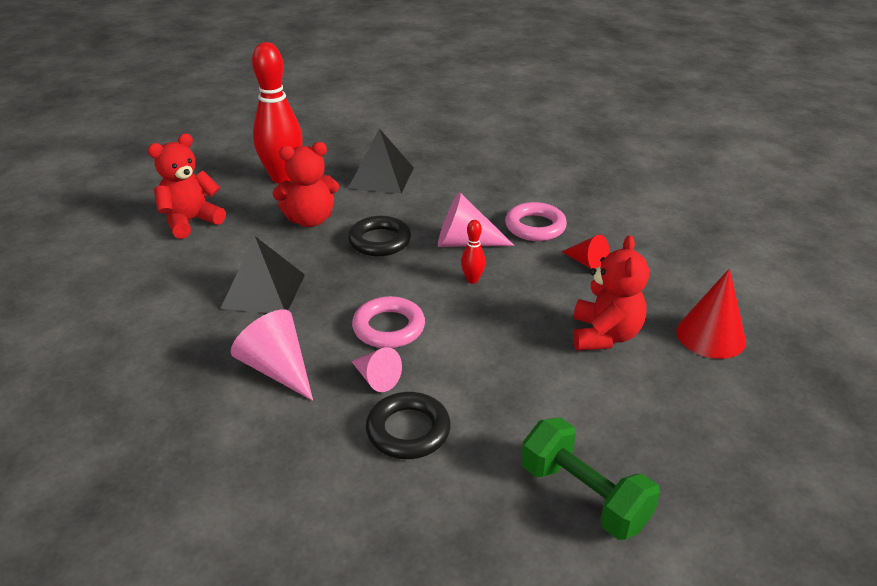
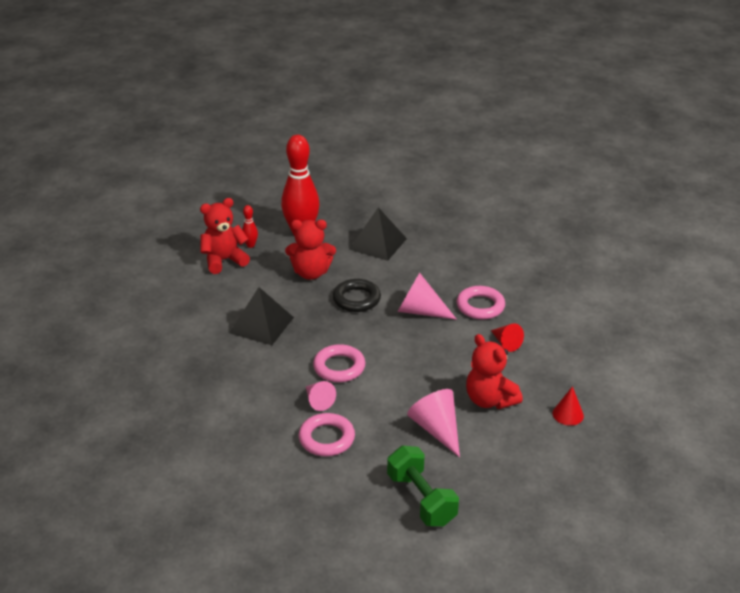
camera: 15 degrees right, 0 degrees up
(277, 369) = (255, 383): pink cone -> pink cone (437, 429)
(408, 430) = (326, 438): black ring -> pink ring
(472, 280) = (413, 342): red bowling pin -> red bowling pin (250, 245)
(604, 335) = (489, 400): red teddy bear -> red teddy bear turned 120 degrees clockwise
(710, 336) = (568, 414): red cone -> red cone, size x0.62

